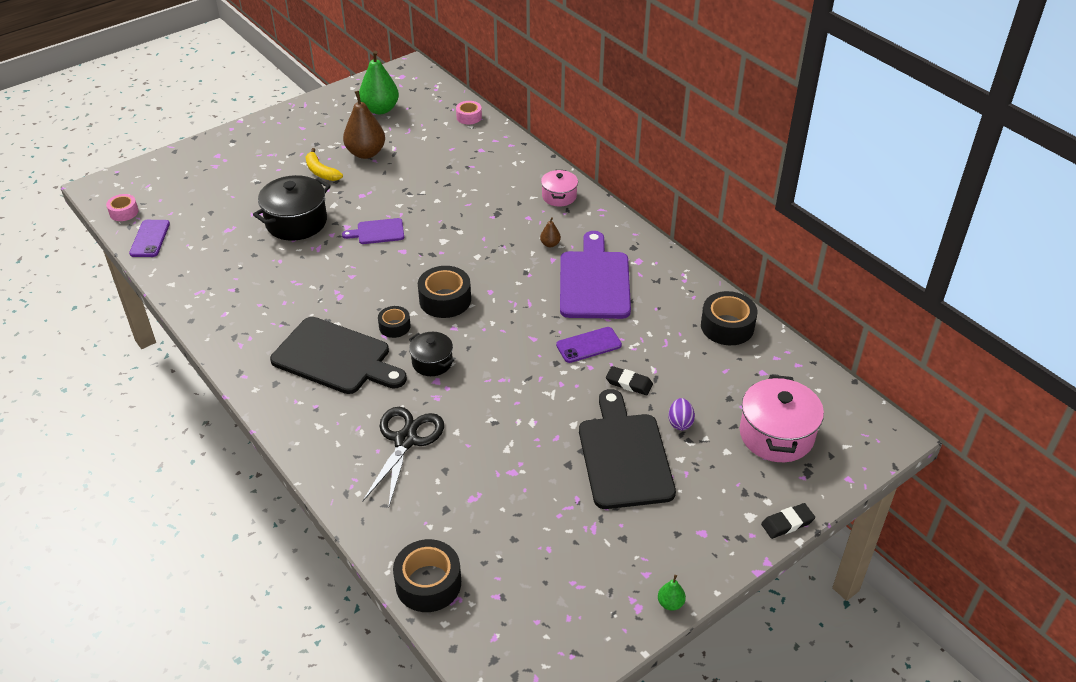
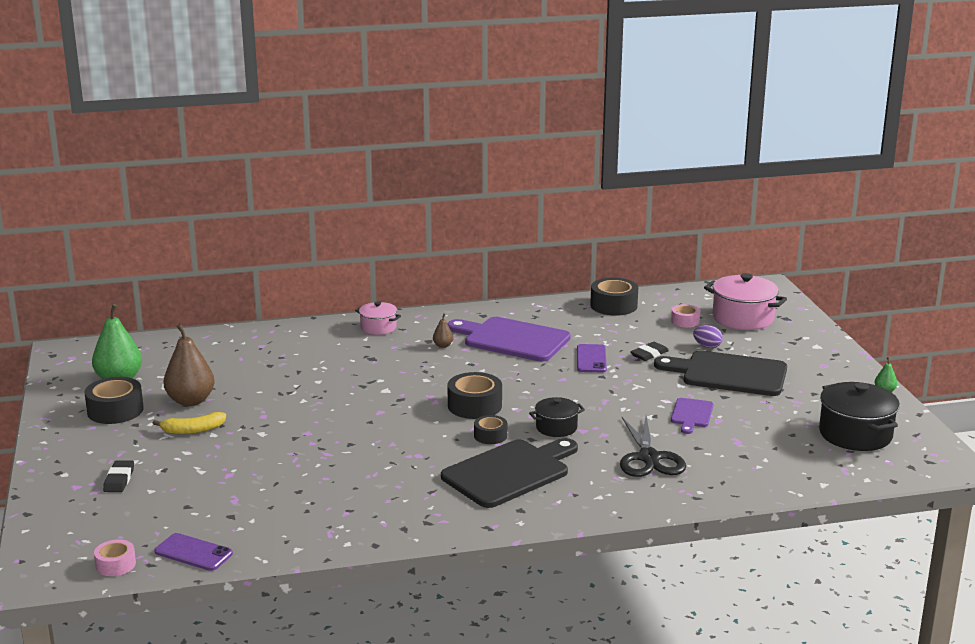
camera: 65 degrees left, 20 degrees down
(296, 222) = (268, 458): black pot -> black pot (855, 434)
(377, 232) = (335, 418): purple cutting board -> purple cutting board (691, 414)
(406, 440) = (649, 458): black scissors -> black scissors turned 135 degrees counterclockwise
(428, 583) = (822, 478): black tape -> black tape (115, 410)
(469, 117) = (198, 340): pink tape -> pink tape (685, 321)
(787, 523) = (830, 336): black eraser -> black eraser (119, 479)

